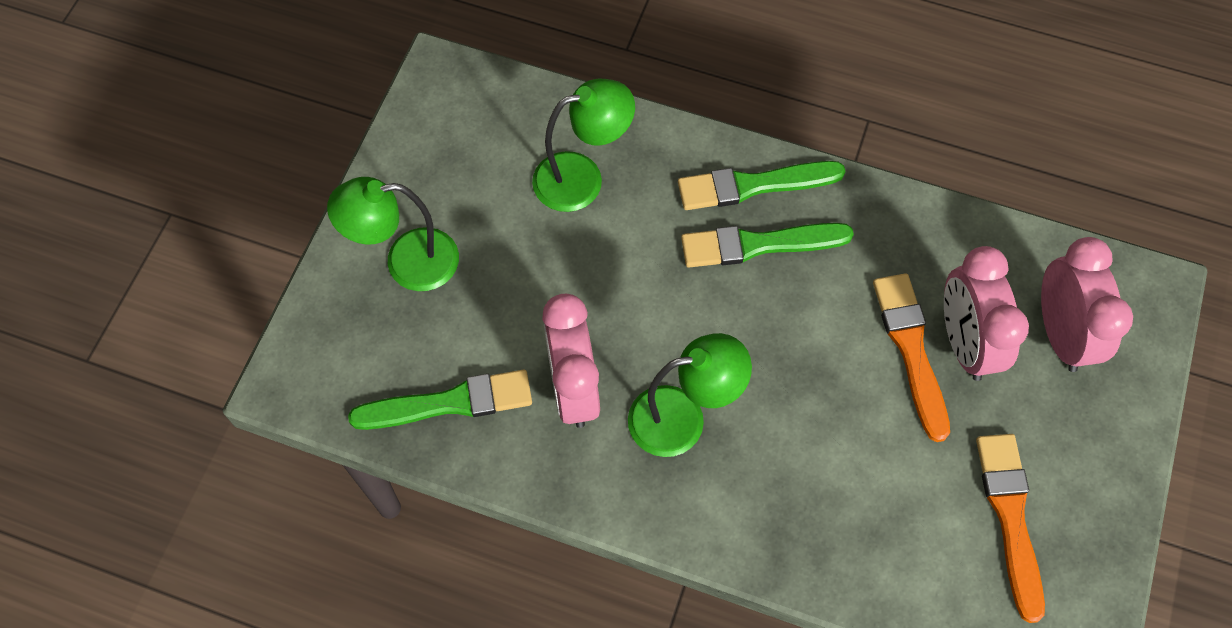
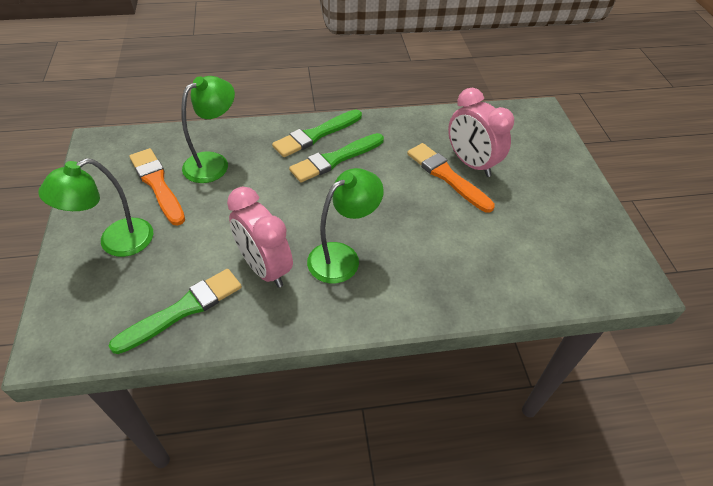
camera: 30 degrees left, 15 degrees down
(1010, 518) = (552, 231): orange brush -> orange brush (157, 184)
(1060, 334) = (513, 143): pink clock -> none

